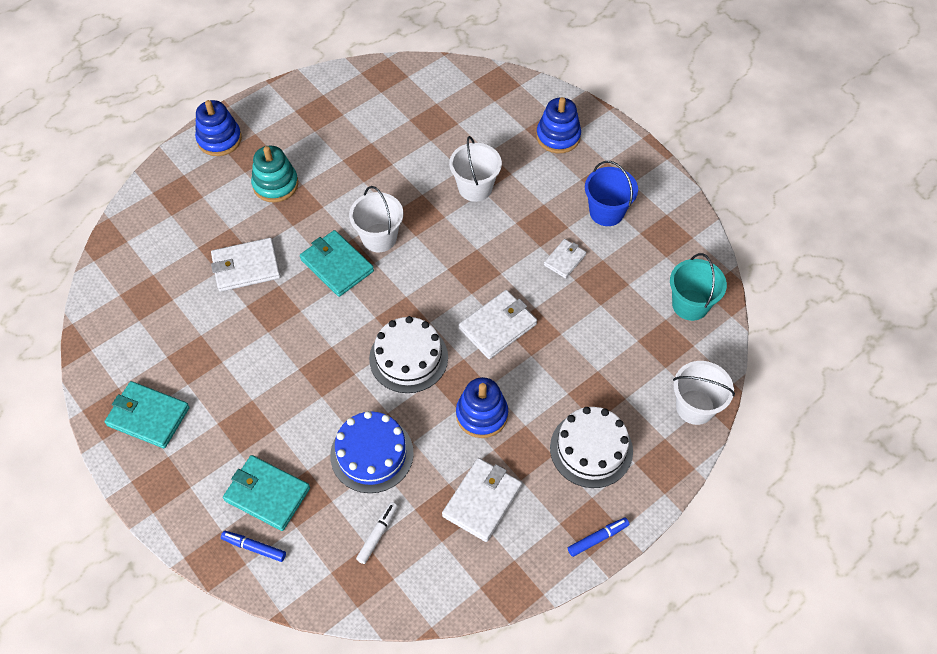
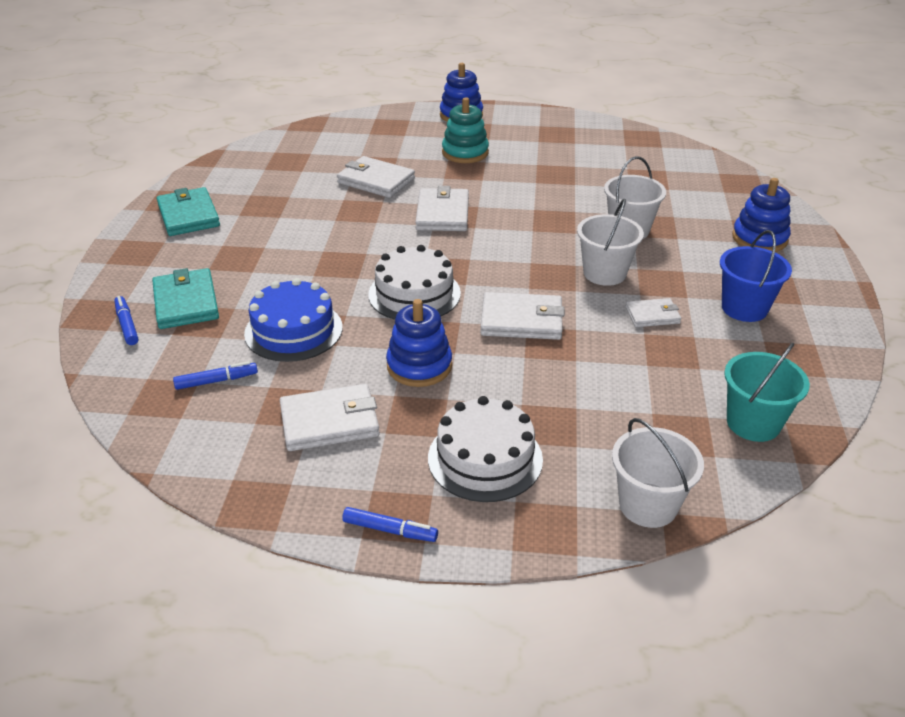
camera: 45 degrees right, 20 degrees down
(337, 265) = (442, 213): turquoise wallet -> white wallet
(378, 534) = (217, 381): white marker -> blue marker
(379, 238) = (500, 216): white bucket -> white bucket (604, 273)

